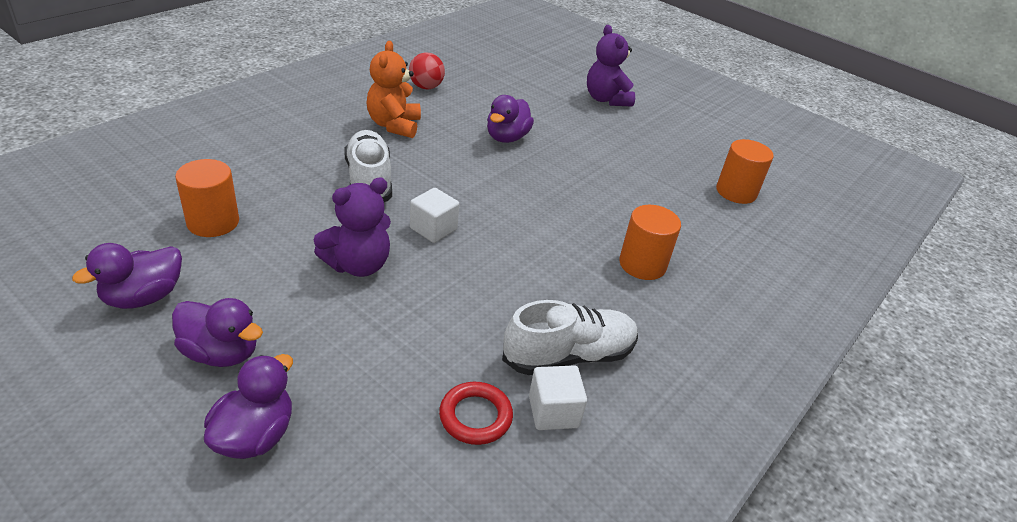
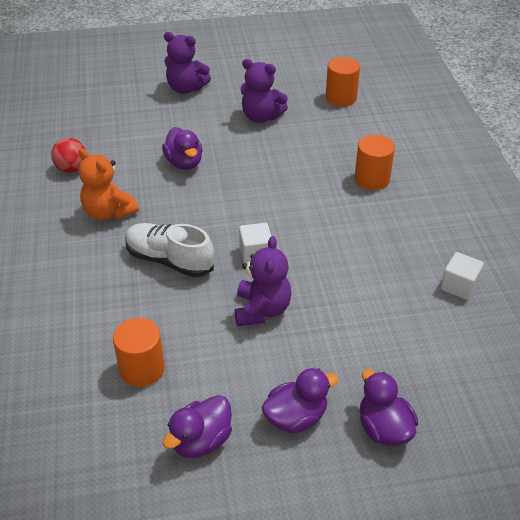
camera: 45 degrees left, 5 degrees up
(143, 297) = (201, 441): purple duck -> purple duck turned 45 degrees clockwise
(475, 416) = (439, 320): red ring -> none
(569, 356) = (422, 255): white shoe -> none
(631, 154) = (261, 117): none -> purple teddy bear

